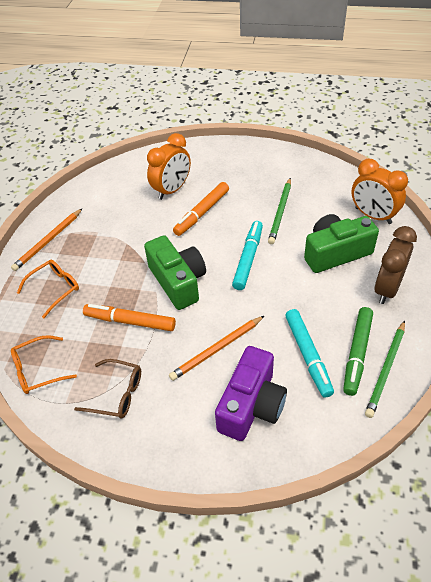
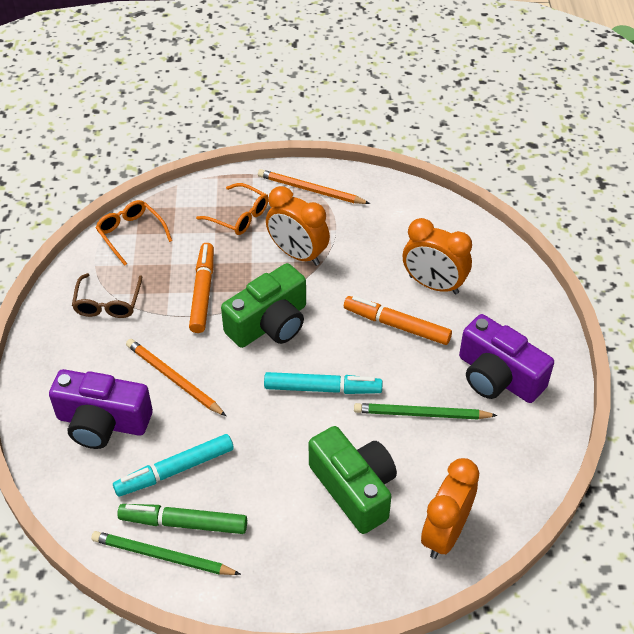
camera: 75 degrees right, 0 degrees up
(113, 257) = (297, 254): none -> orange clock
(258, 174) = (498, 377): none -> purple camera
(387, 288) = (298, 556): brown clock -> none

